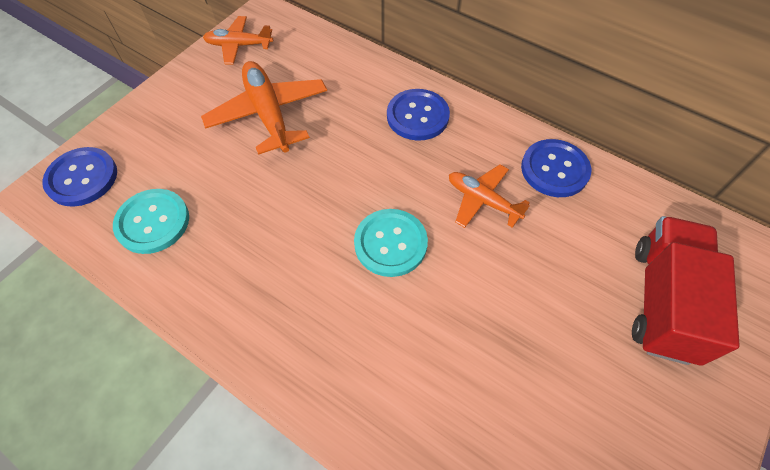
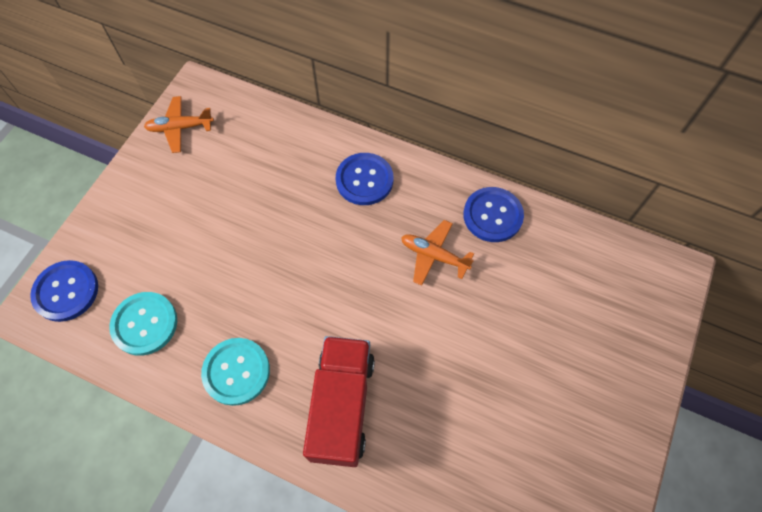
camera: 10 degrees left, 5 degrees up
(269, 114) = (226, 198): orange plane -> none
(390, 243) = (360, 309): turquoise button -> turquoise button (236, 372)
(663, 301) = (591, 323): red truck -> red truck (342, 406)

